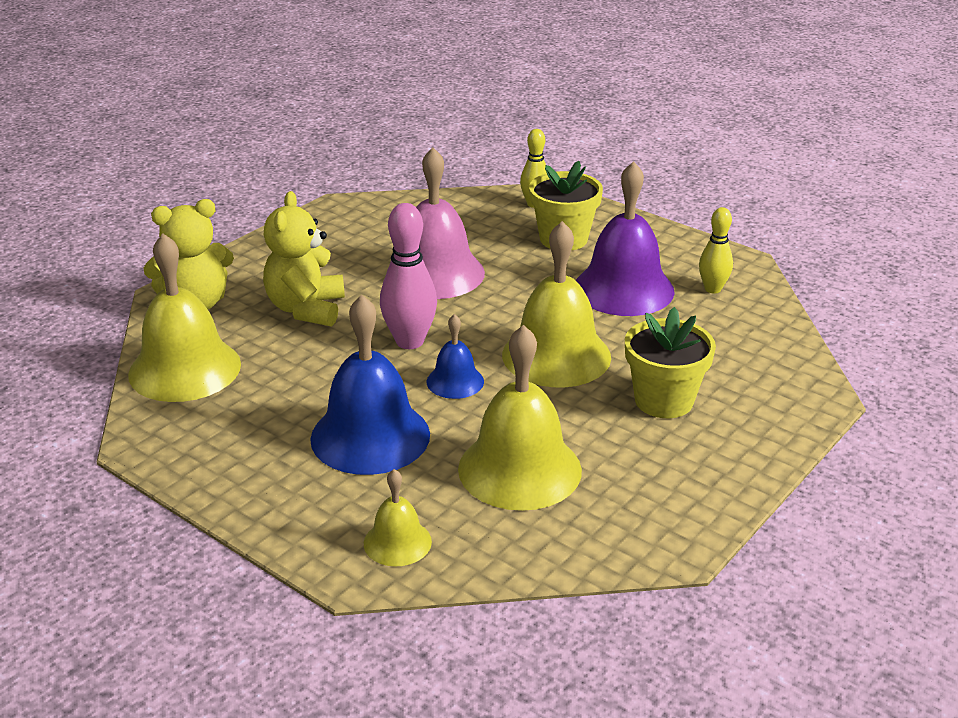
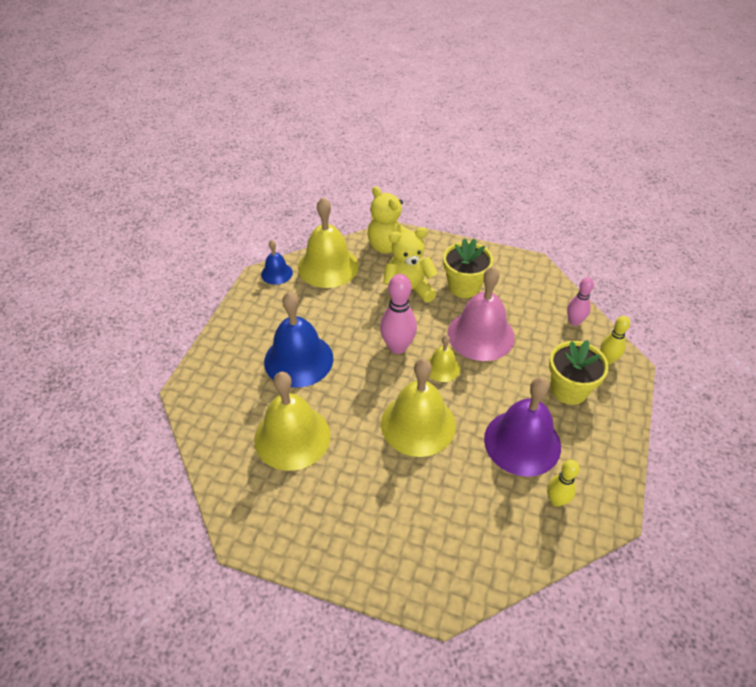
camera: 70 degrees right, 15 degrees up
(397, 542) = (214, 400): yellow bell -> yellow bell (442, 367)
(455, 381) = (366, 381): blue bell -> blue bell (276, 273)
(461, 206) = (574, 321): none -> pink bowling pin
(663, 400) = (393, 498): yellow flower pot -> yellow flower pot (464, 286)

